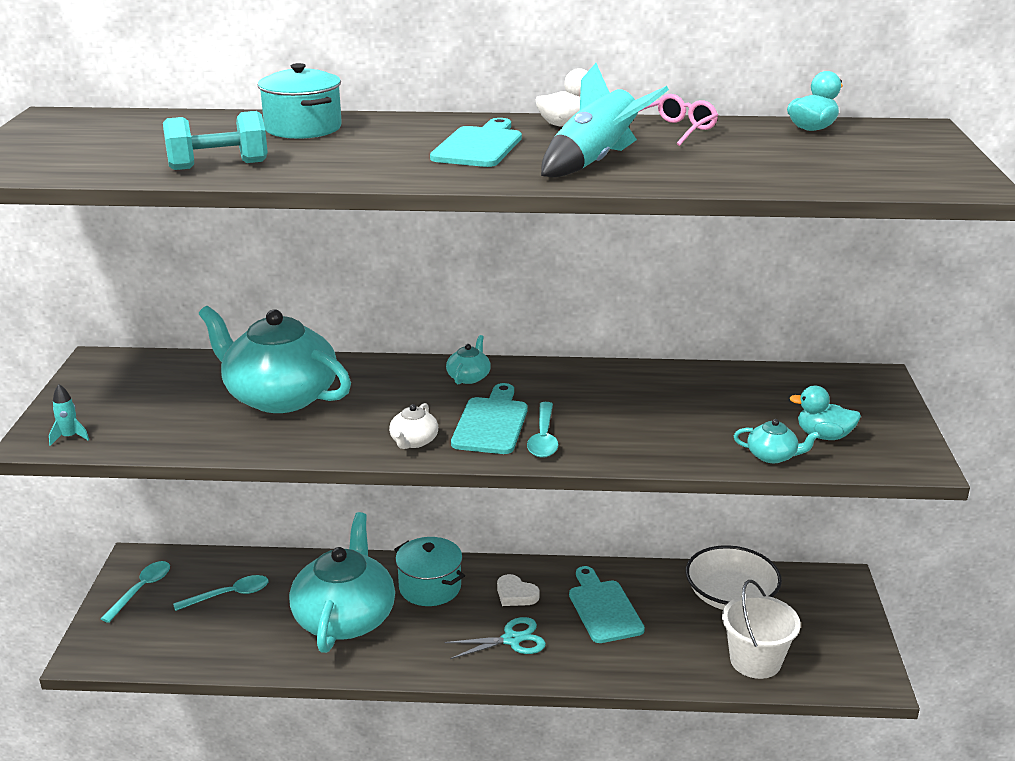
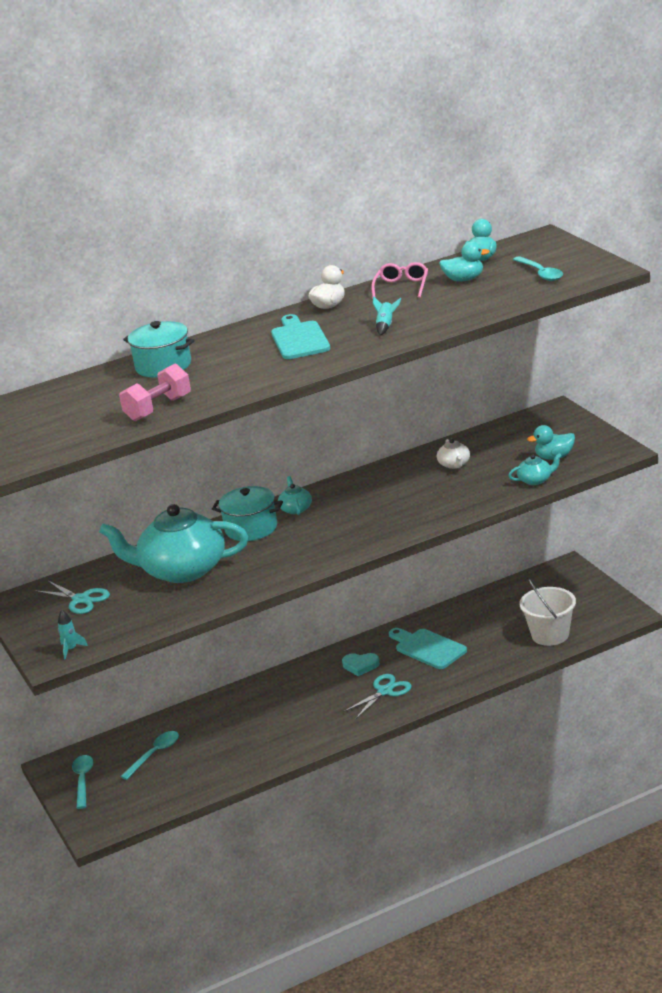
camera: 25 degrees left, 0 degrees up
(153, 386) = (81, 599): none -> turquoise scissors
(218, 165) = (158, 408): turquoise dumbbell -> pink dumbbell
(345, 617) = (256, 729): turquoise teapot -> none
(413, 441) = (309, 559): white teapot -> white teapot (454, 464)
(430, 587) = (296, 687): turquoise pot -> turquoise pot (251, 528)
(491, 423) = (345, 529): turquoise cutting board -> none
(516, 594) = (360, 665): white heart -> turquoise heart
(543, 438) = (388, 524): turquoise spoon -> turquoise spoon (540, 273)
(595, 162) = (386, 326): turquoise rocket -> turquoise rocket, size x0.46
(730, 596) = (503, 606): white bowl -> none
(761, 143) = (464, 279): none -> turquoise duck

